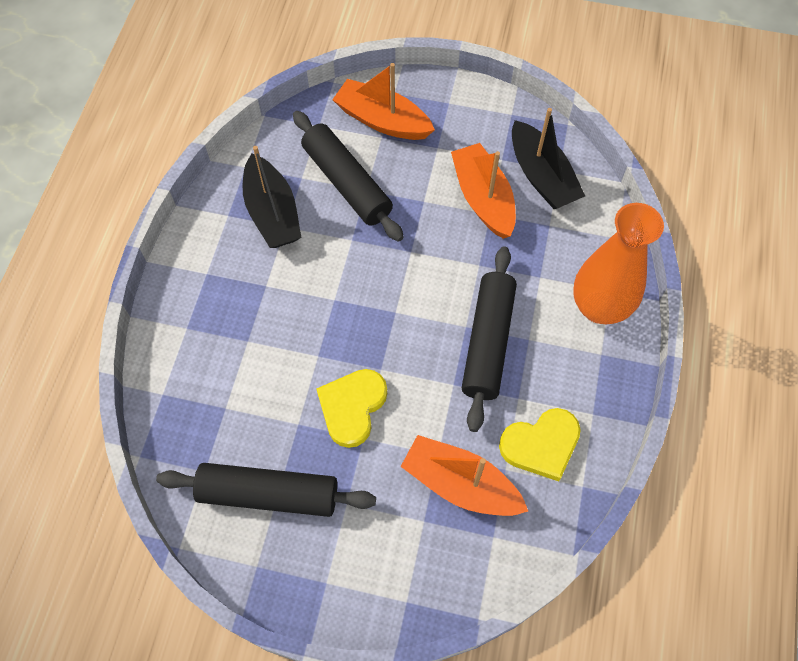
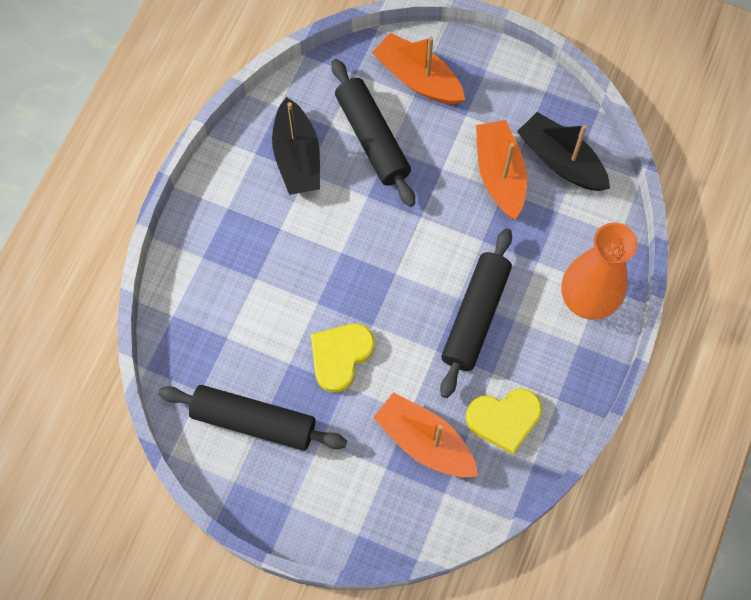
camera: 10 degrees right, 5 degrees up
(541, 176) = (561, 161): black boat -> black boat turned 150 degrees clockwise

